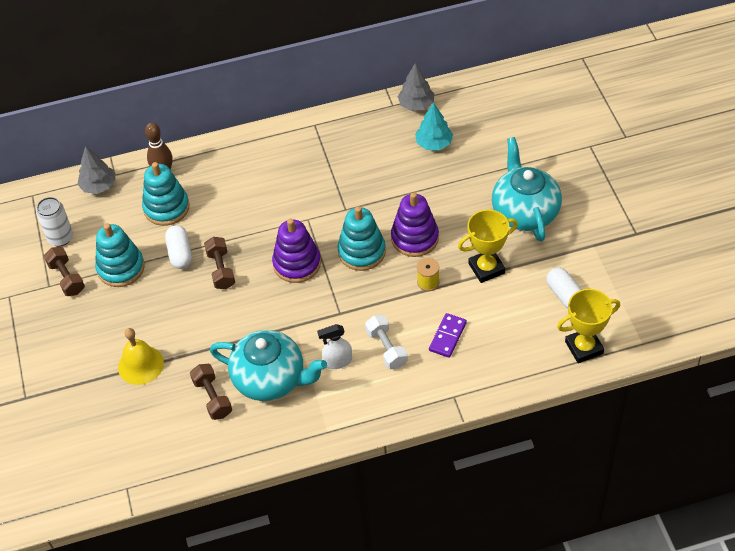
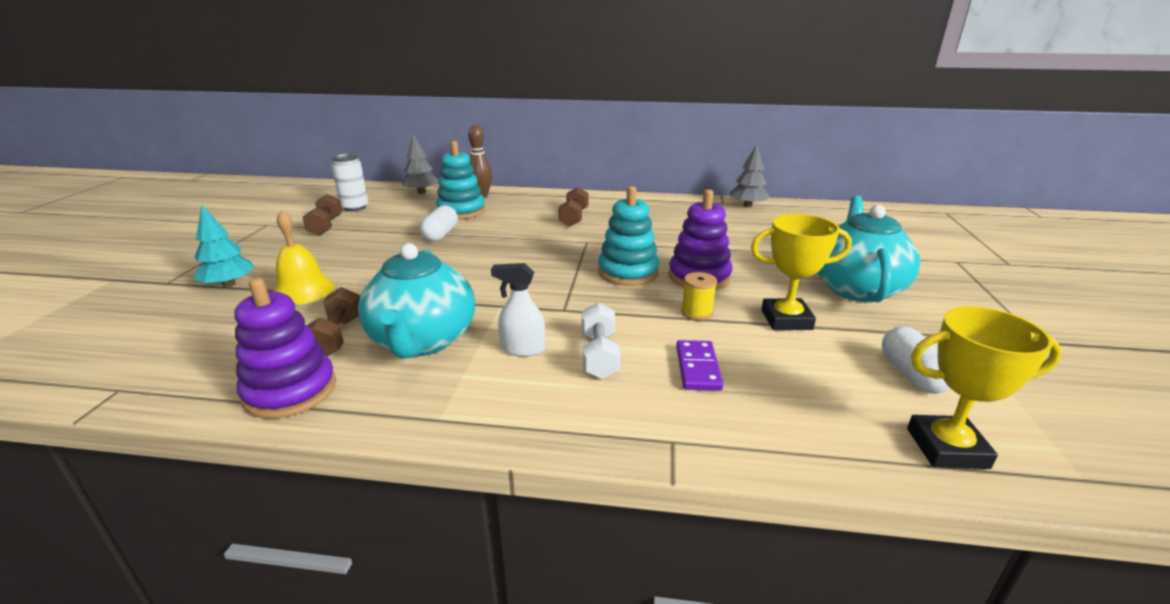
camera: 20 degrees right, 25 degrees down
(121, 268) = (378, 231): turquoise stacking toy -> none
(221, 270) = (466, 251): brown dumbbell -> brown dumbbell (574, 217)
(270, 379) = (422, 341): turquoise teapot -> turquoise teapot turned 45 degrees clockwise
(297, 264) = (548, 264): purple stacking toy -> purple stacking toy (290, 391)
(434, 143) = (755, 227): turquoise tree -> turquoise tree (229, 284)
(447, 336) = (698, 368): purple domino -> purple domino turned 45 degrees counterclockwise

